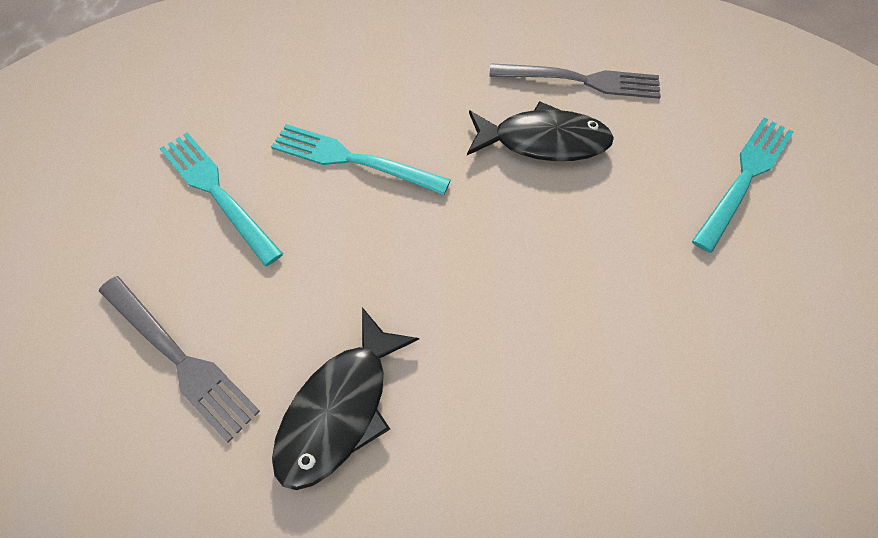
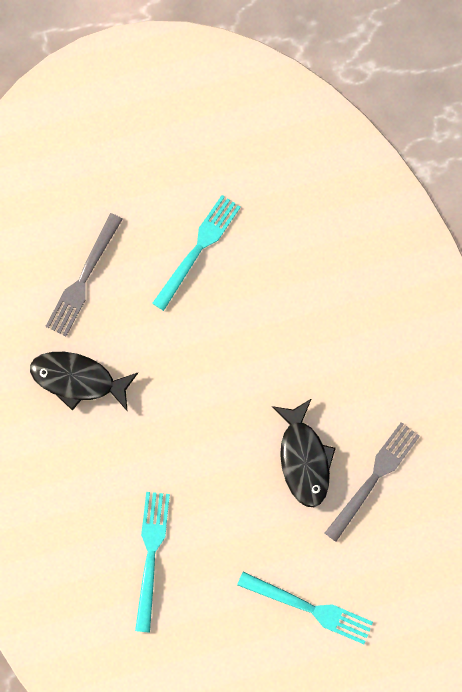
camera: 75 degrees right, 15 degrees up
(352, 160) = (249, 328): turquoise fork -> turquoise fork (151, 555)
(581, 81) = (374, 478): grey fork -> grey fork turned 135 degrees counterclockwise

